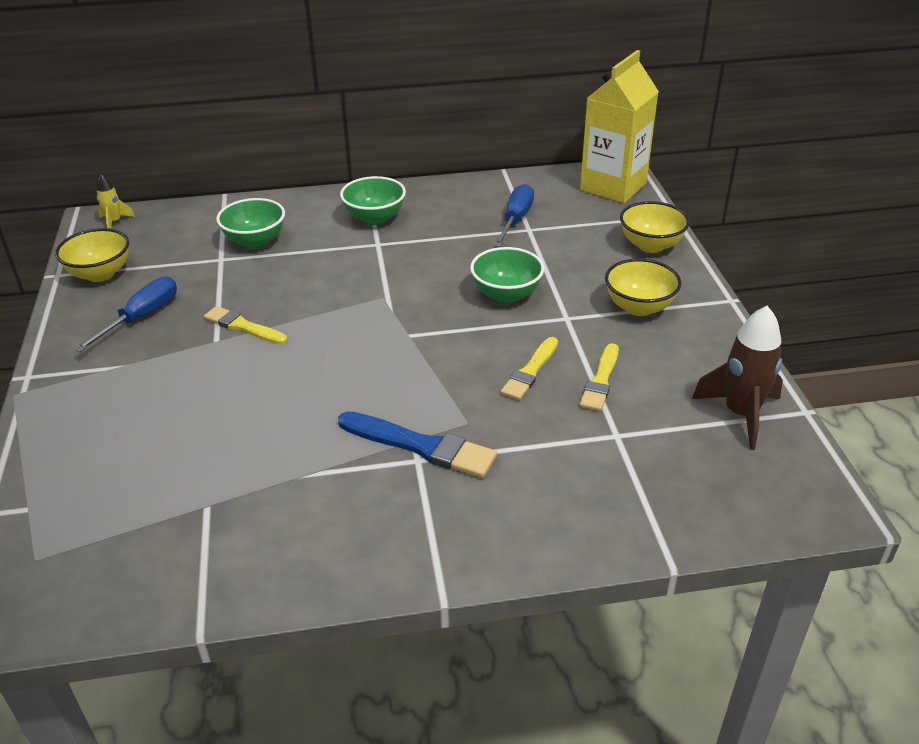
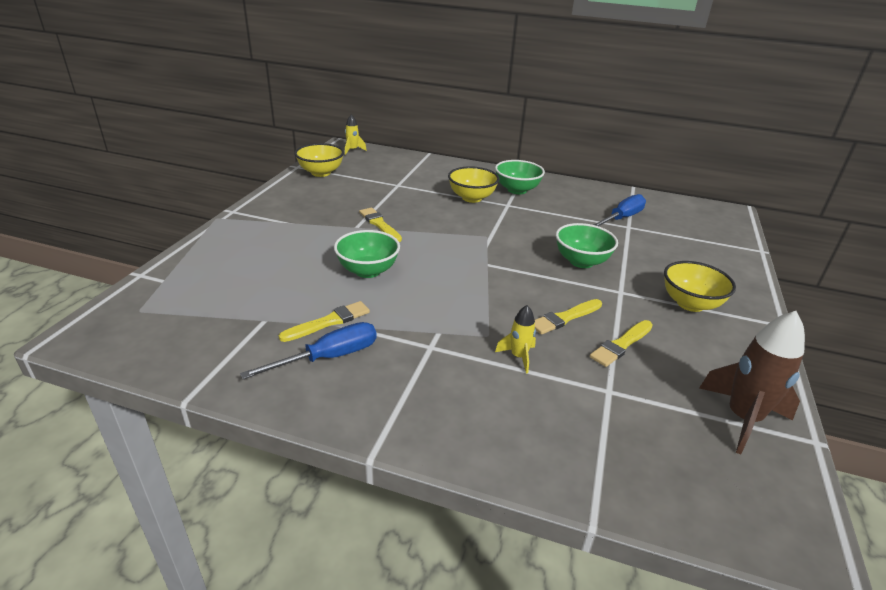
camera: 25 degrees right, 5 degrees down
(141, 317) = (323, 201): blue screwdriver -> blue screwdriver (328, 357)
(255, 241) = (427, 181): green bowl -> green bowl (368, 271)
(284, 477) = (328, 322): none -> yellow brush
(420, 446) = (440, 338): blue brush -> none
(512, 434) = (518, 357): none -> yellow rocket
(613, 187) = (717, 219): yellow carton -> none
(651, 245) = (727, 265): yellow bowl -> yellow bowl (472, 198)

